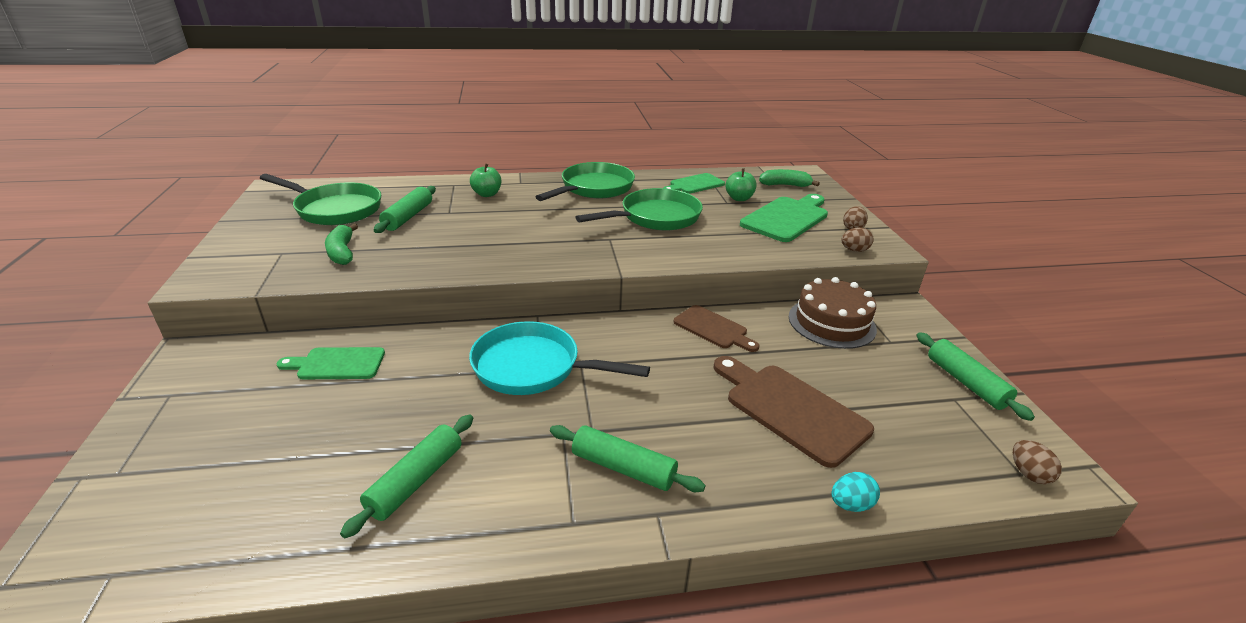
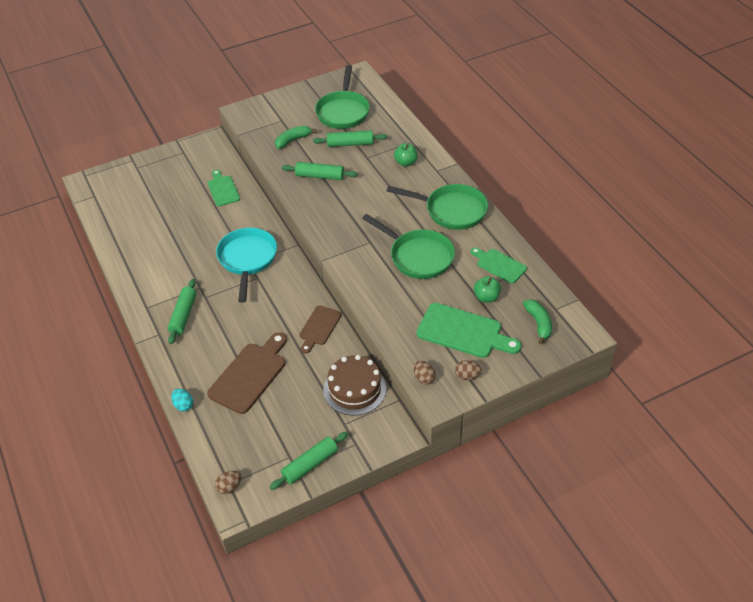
camera: 75 degrees right, 15 degrees up
(416, 481) = (156, 250): green rolling pin -> green rolling pin (320, 176)

